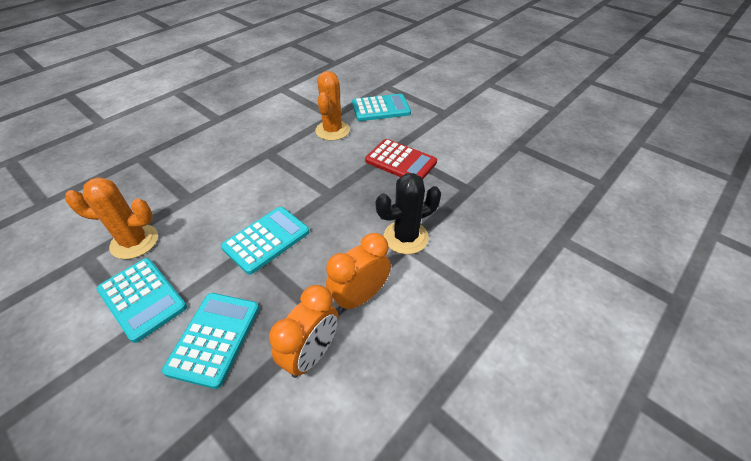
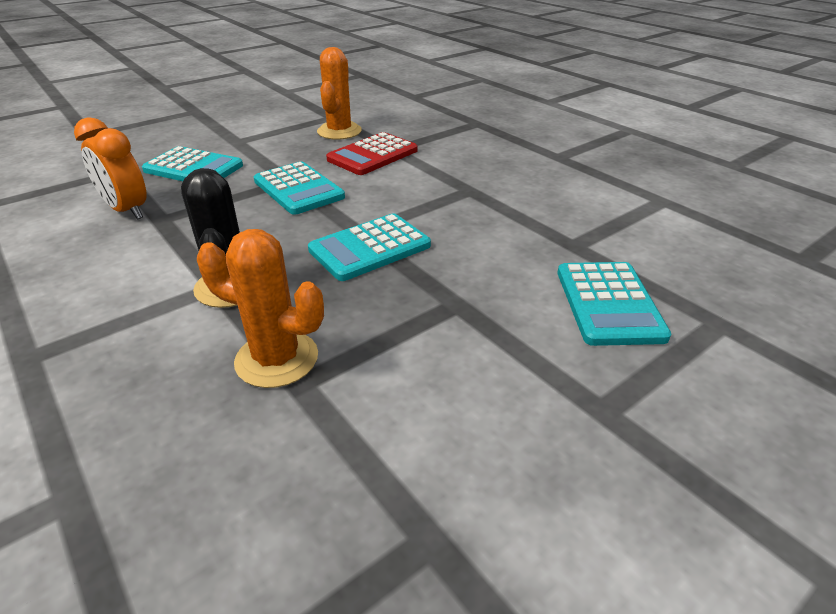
camera: 100 degrees right, 10 degrees down
(142, 299) = (265, 139): turquoise calculator -> turquoise calculator (370, 248)
(332, 130) = (524, 242): orange cactus -> orange cactus (277, 359)
(360, 297) = (165, 241): orange clock -> none
(400, 162) = (414, 306): red calculator -> red calculator (372, 155)

